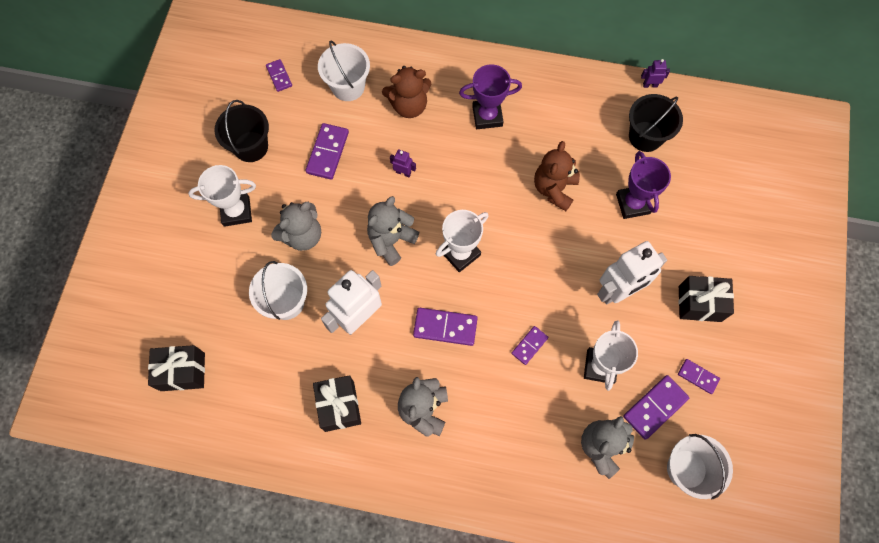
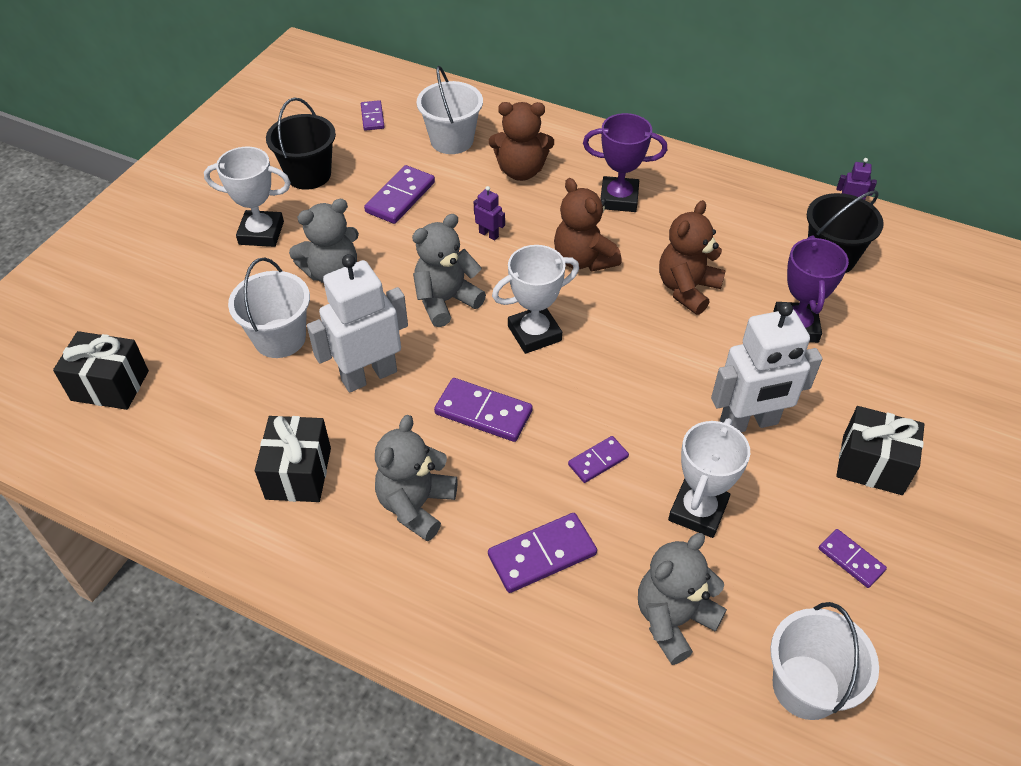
camera: 15 degrees right, 20 degrees down
(476, 180) = (583, 259): none -> brown teddy bear
(655, 407) = (772, 585): purple domino -> purple domino (542, 555)

